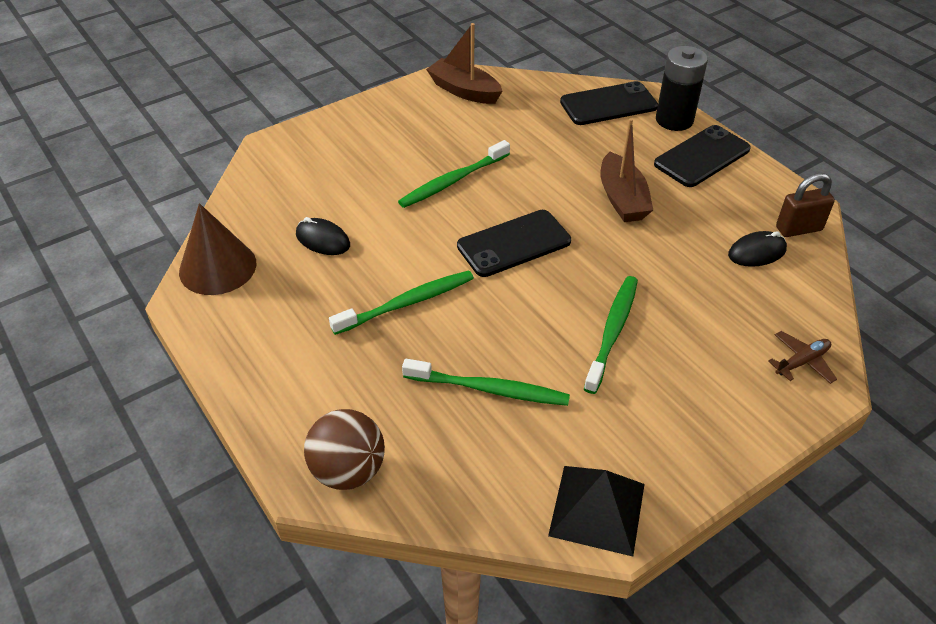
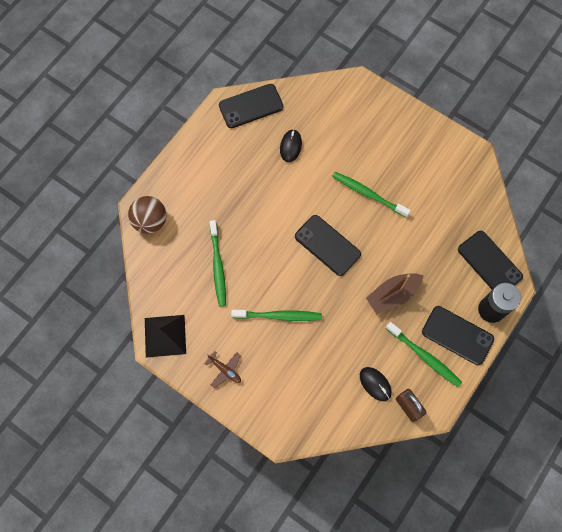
camera: 70 degrees right, 25 degrees up
(217, 267) = (251, 106): brown cone -> black phone
(407, 303) = (261, 207): green toothbrush -> green toothbrush (424, 356)
(464, 91) = (462, 169): brown boat -> none
(801, 362) = (293, 420): brown plane -> brown plane (225, 370)

